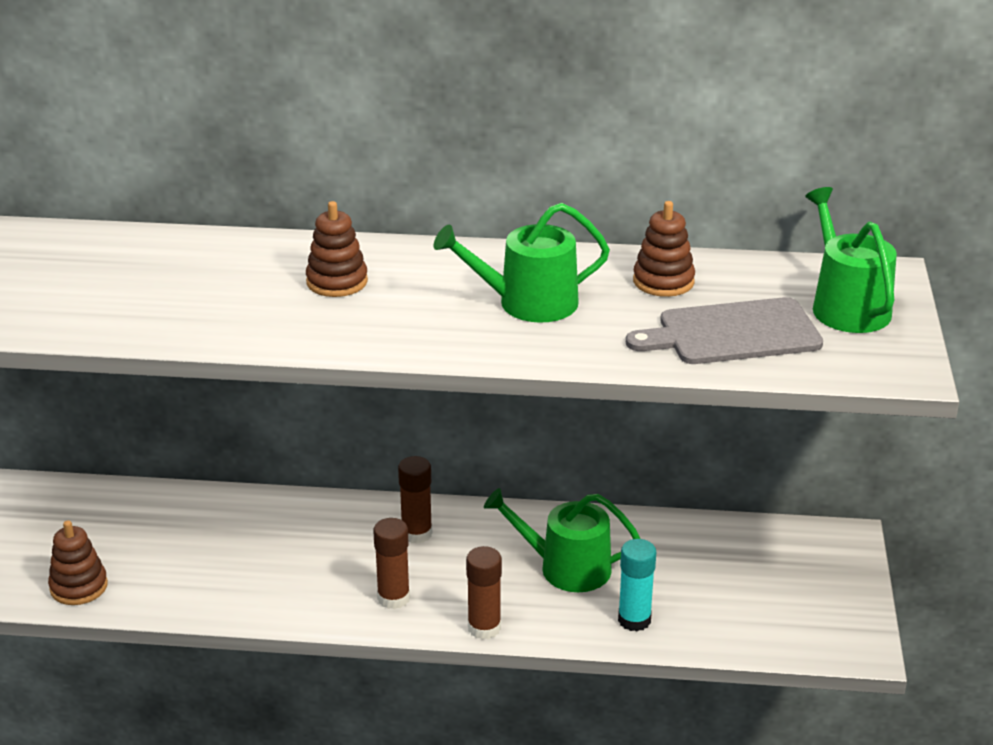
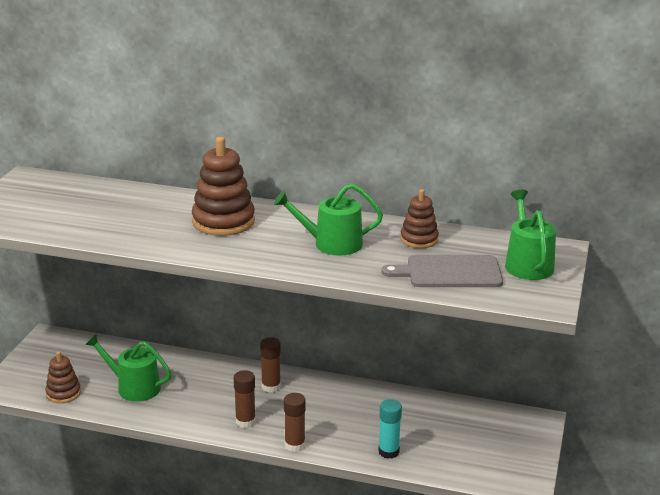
camera: 10 degrees right, 5 degrees down
(337, 282) = (223, 222): brown stacking toy -> brown stacking toy, size x1.70
(566, 568) = (356, 417): green watering can -> green watering can (134, 387)

